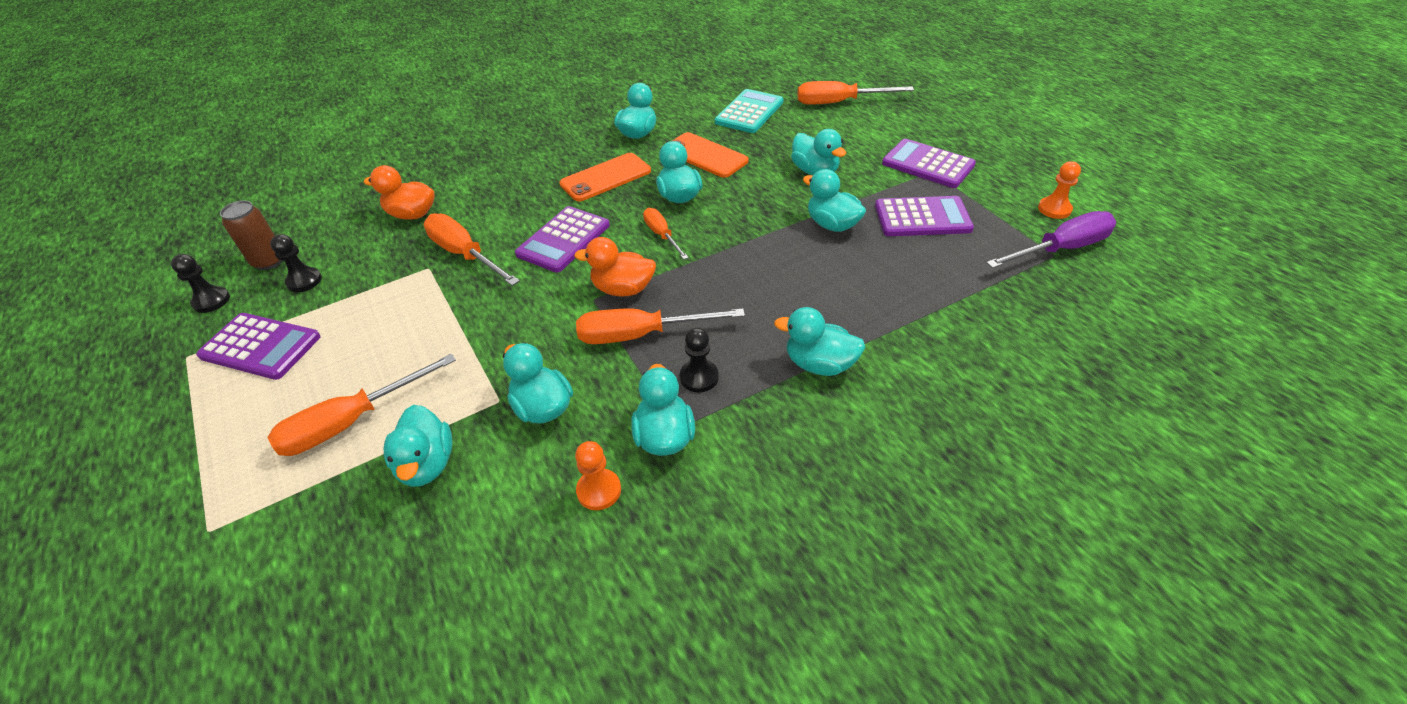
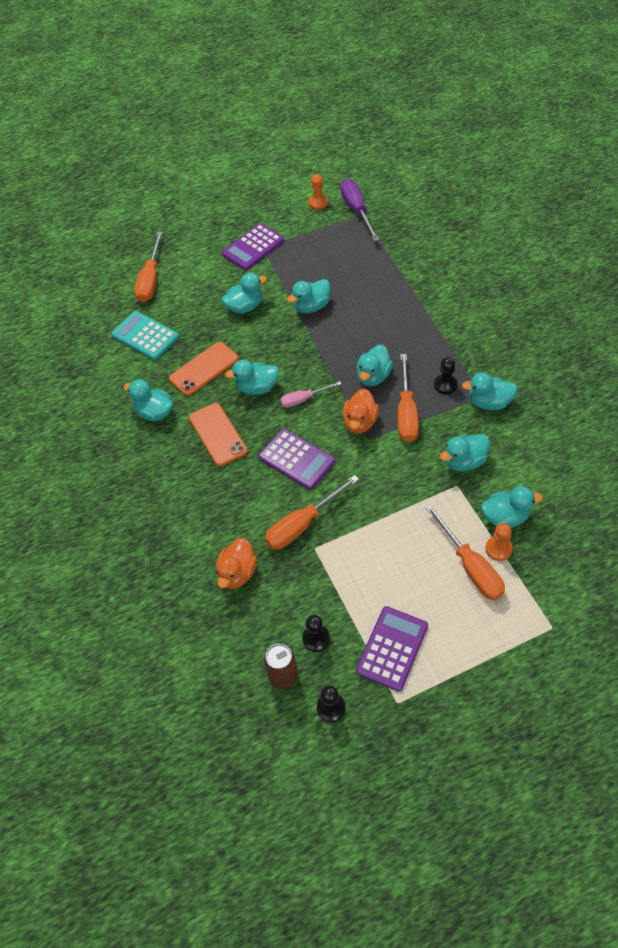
camera: 80 degrees left, 10 degrees up
(599, 490) = (525, 432): orange pawn -> orange pawn (498, 549)
(662, 235) = (303, 399): orange screwdriver -> pink screwdriver
(819, 364) = (440, 330): turquoise duck -> turquoise duck (373, 376)
(922, 217) = (313, 262): purple calculator -> none

